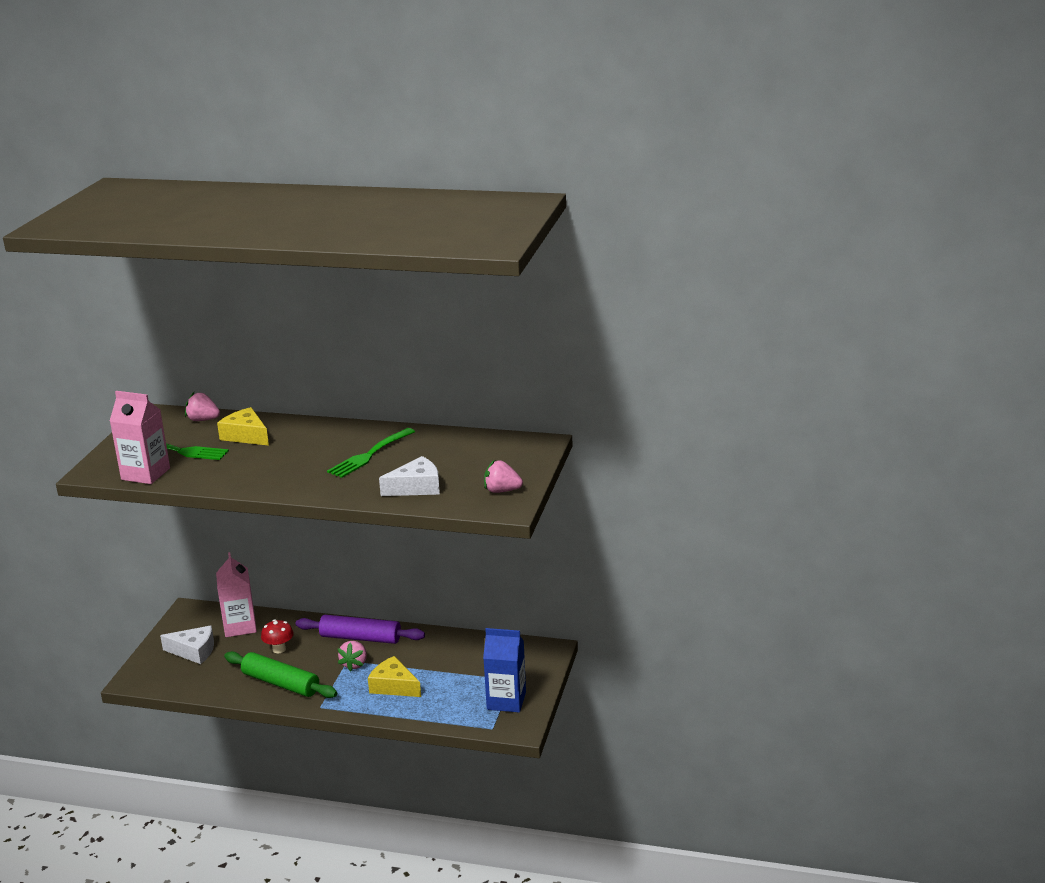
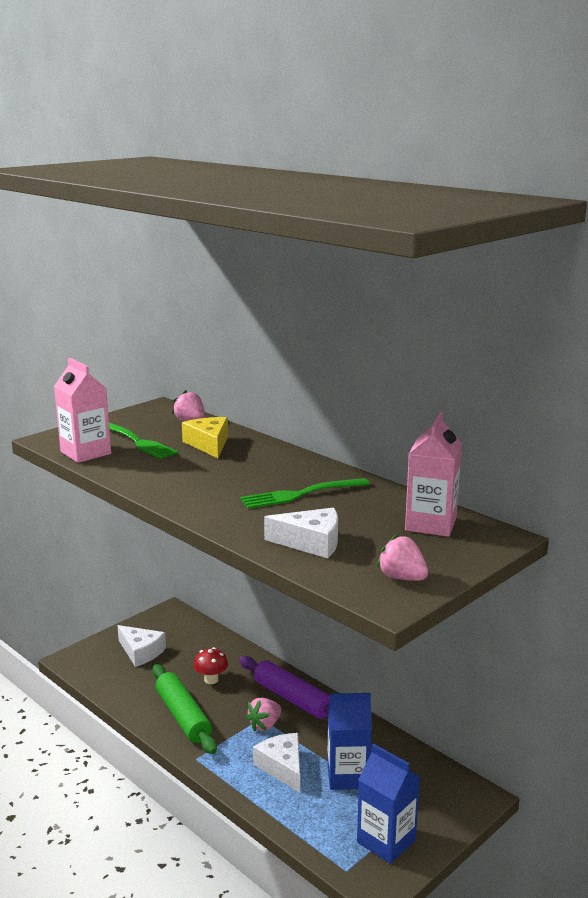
camera: 30 degrees right, 5 degrees down
(240, 626) = (198, 643): pink carton -> pink carton (431, 524)
(394, 686) = (282, 767): yellow cheese -> white cheese
(447, 673) = (348, 776): none -> blue carton

